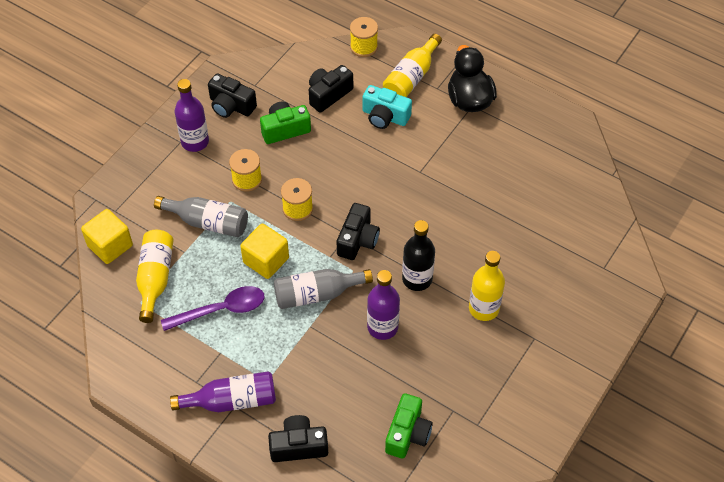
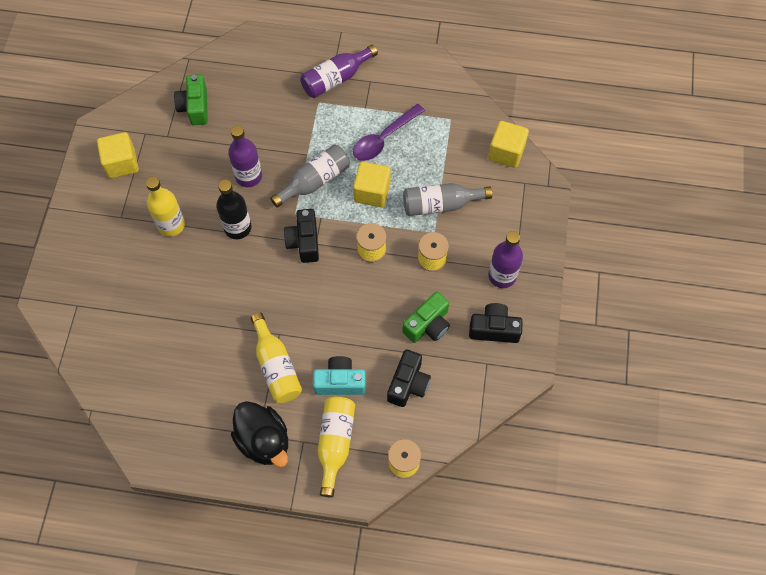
camera: 155 degrees right, 10 degrees up
(155, 278) = (451, 141): yellow bottle -> yellow bottle (276, 366)
(298, 446) = (271, 69): black camera -> none
(515, 398) = (121, 163): none -> yellow cube

